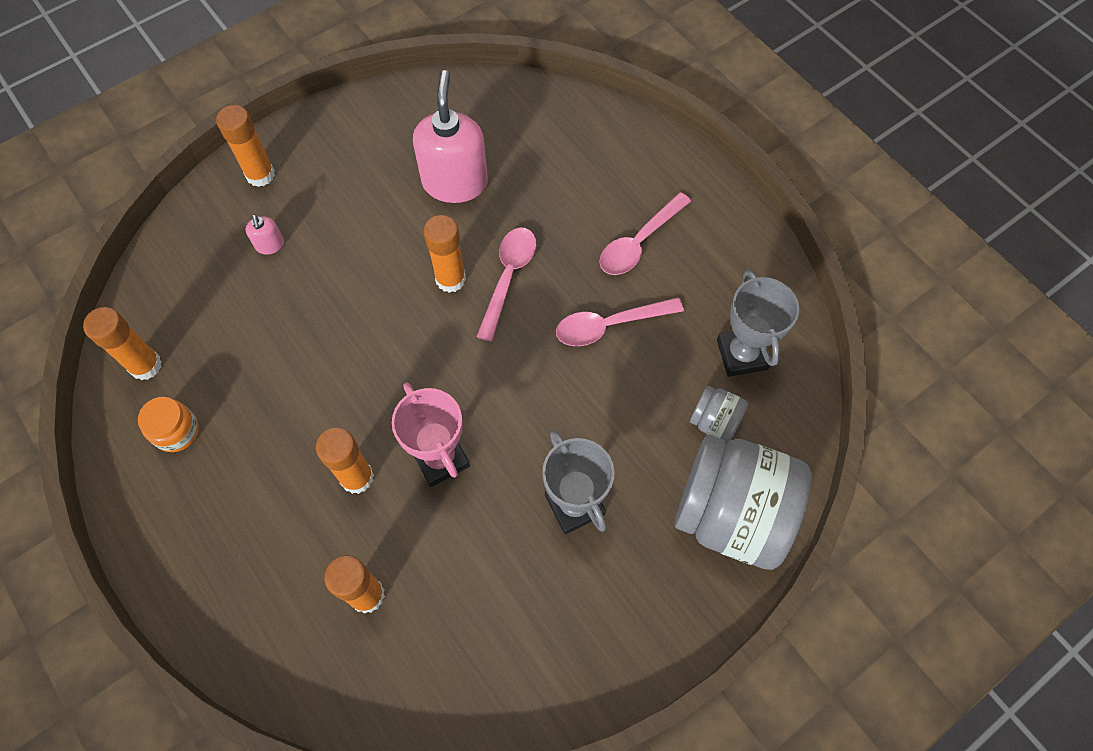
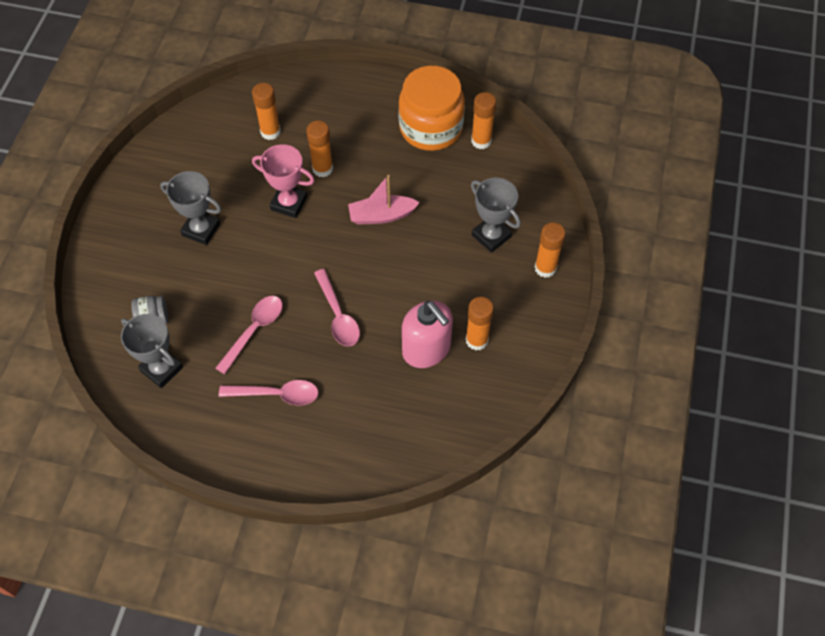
camera: 140 degrees right, 5 degrees down
(176, 431) = (431, 128): orange jar -> orange jar, size x2.23
(270, 245) = (491, 236): pink soap dispenser -> grey trophy
(353, 357) = (381, 215): none -> pink boat
(450, 279) = (370, 290): orange glue stick -> orange glue stick (477, 340)
(639, 242) = (276, 394): pink spoon -> pink spoon turned 90 degrees clockwise
(731, 514) = (113, 280): grey jar -> none

